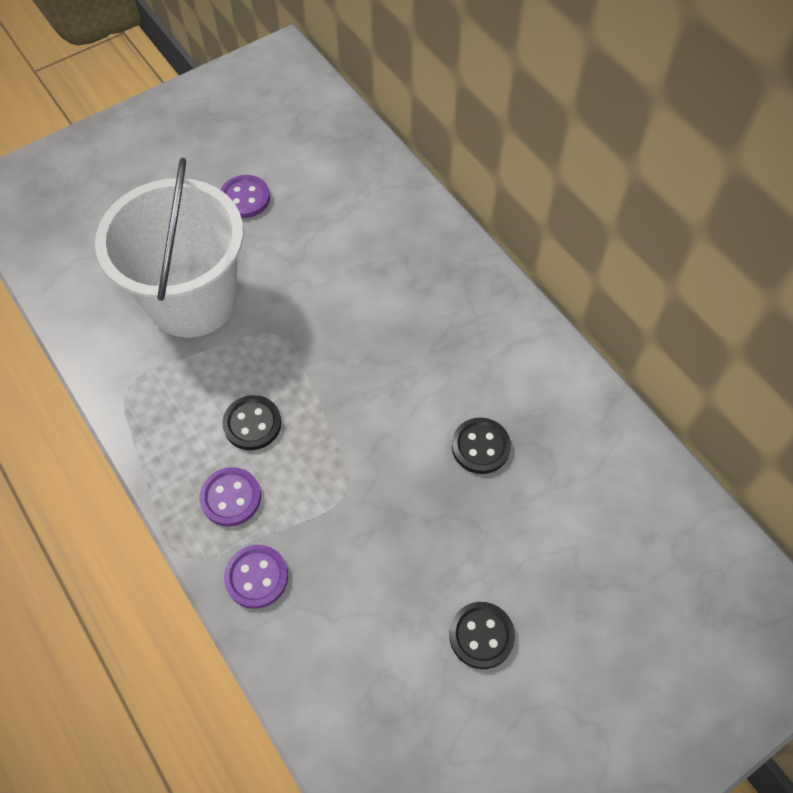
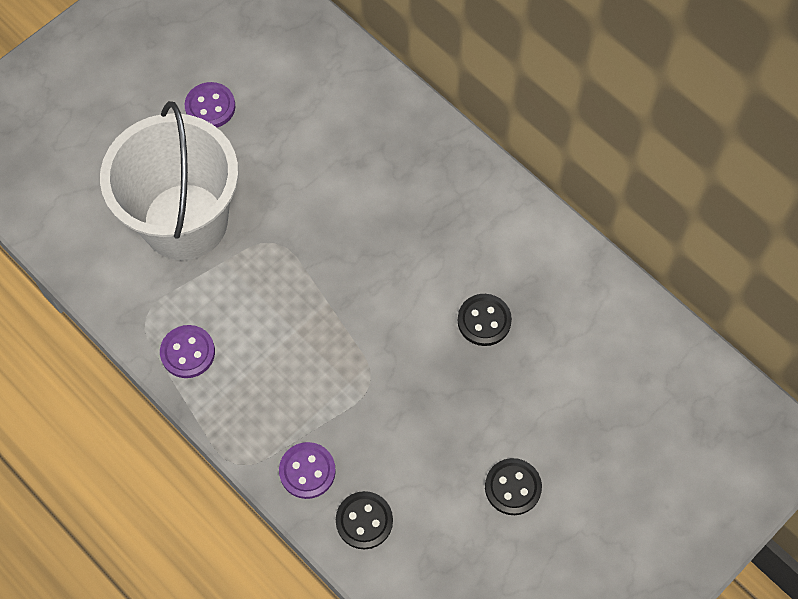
camera: 10 degrees left, 5 degrees up
(231, 498) = (267, 405): purple button -> purple button (188, 352)
(252, 424) = (271, 333): black button -> black button (364, 521)

